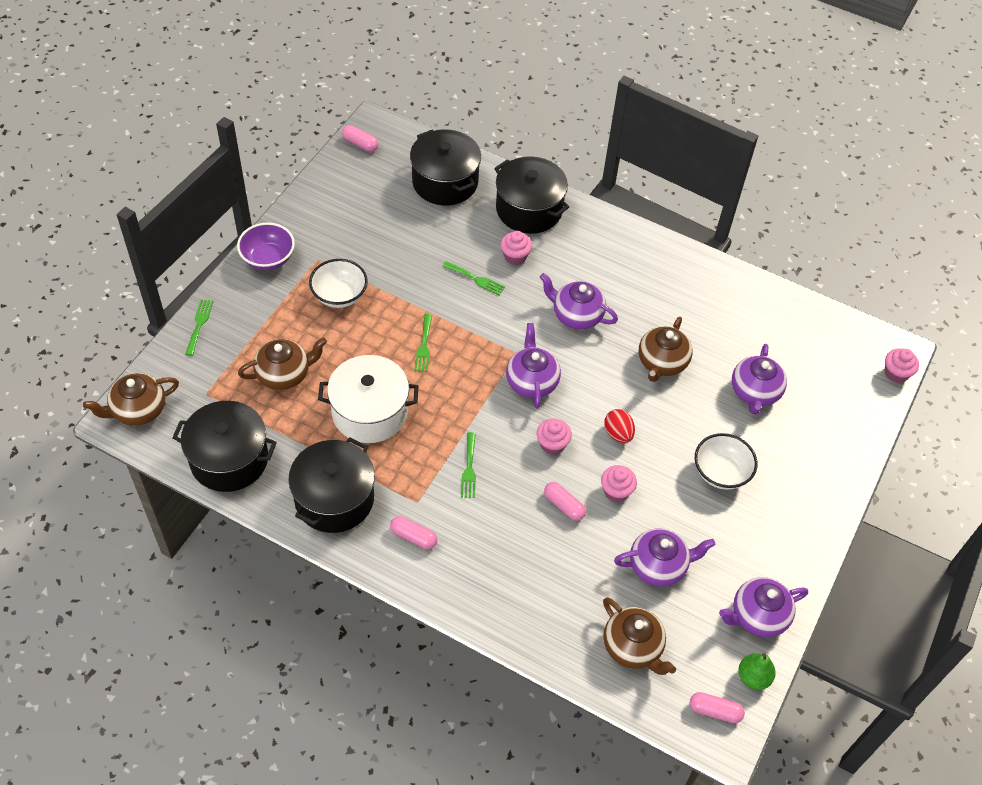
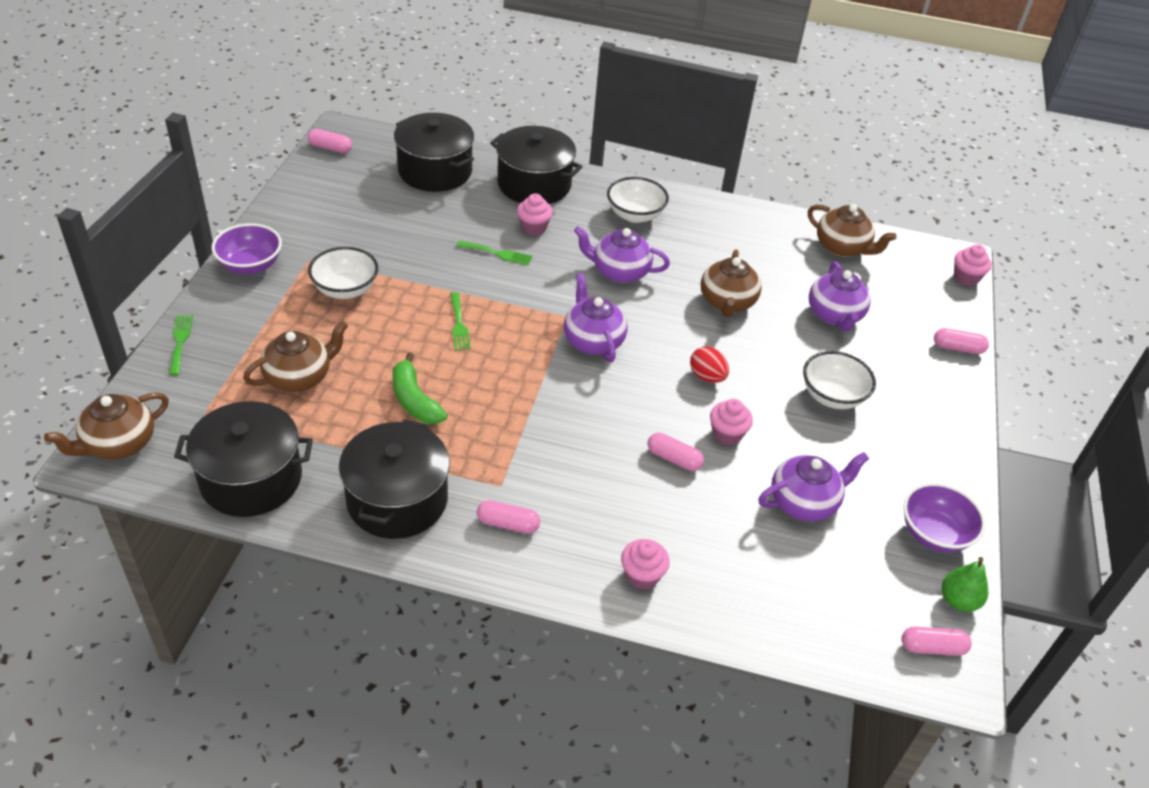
camera: 15 degrees left, 10 degrees down
(369, 412) = (414, 400): white pot -> green banana
(469, 468) = (551, 439): green fork -> none
(552, 444) = (638, 399): pink cupcake -> pink cupcake (642, 575)
(610, 257) = (635, 215): none -> white bowl
(633, 647) = (810, 596): brown teapot -> brown teapot (842, 248)
(757, 616) = (934, 534): purple teapot -> purple bowl
(855, 445) = (957, 348): none -> pink capsule

